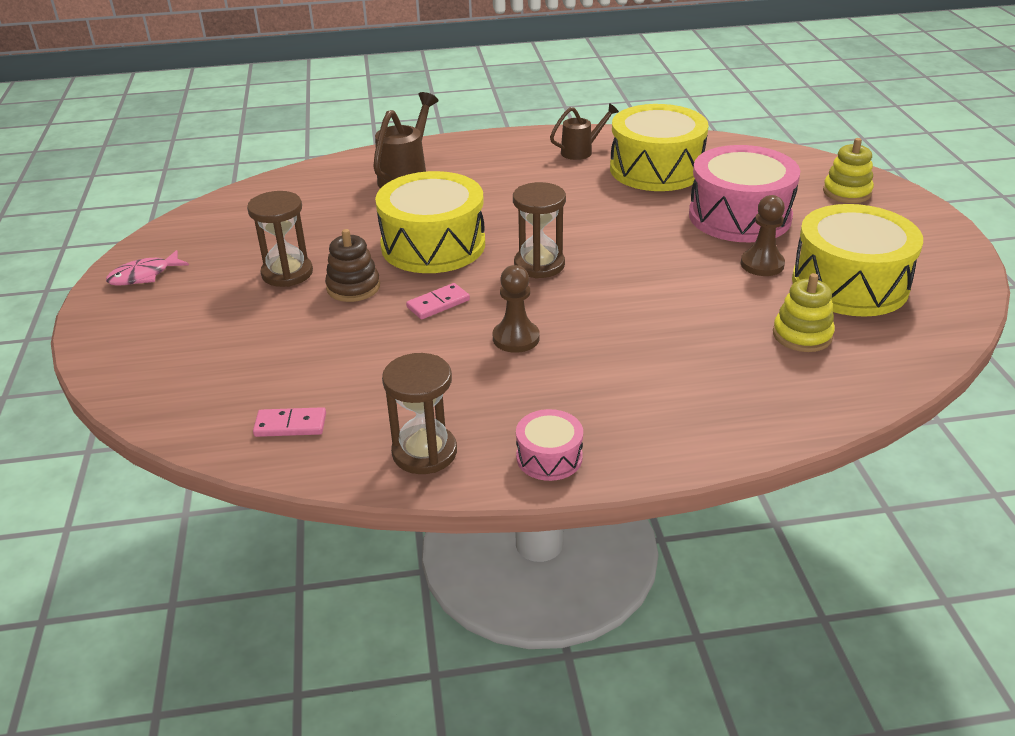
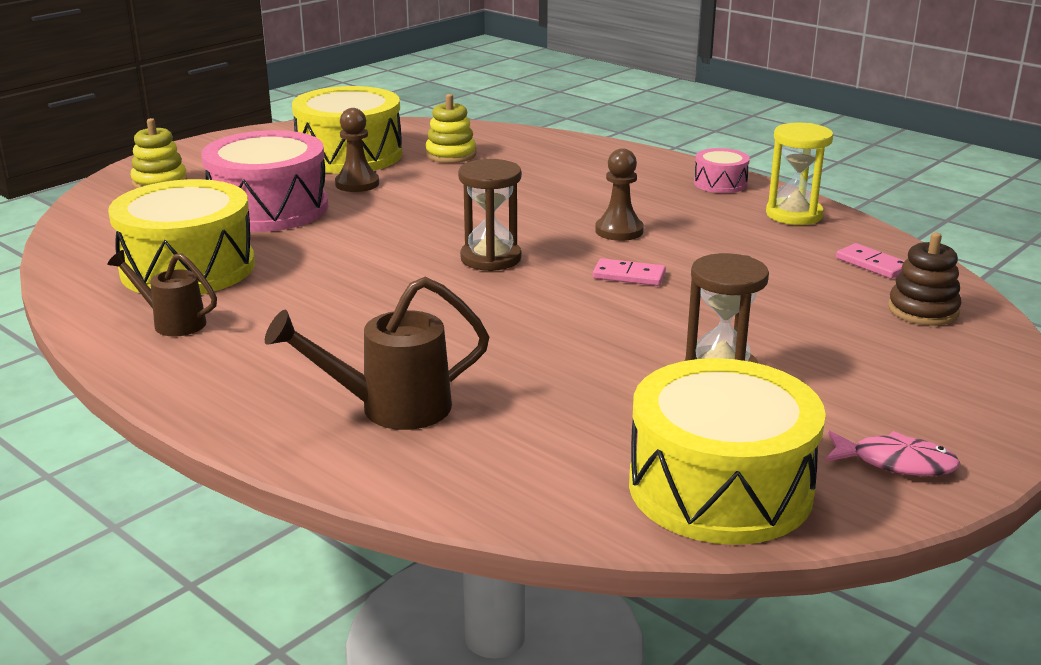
camera: 130 degrees left, 10 degrees down
(353, 287) = (676, 324): brown stacking toy -> brown stacking toy (923, 310)
(424, 452) = (794, 215): brown hourglass -> yellow hourglass
(433, 245) = (534, 319): yellow drum -> yellow drum (720, 487)

